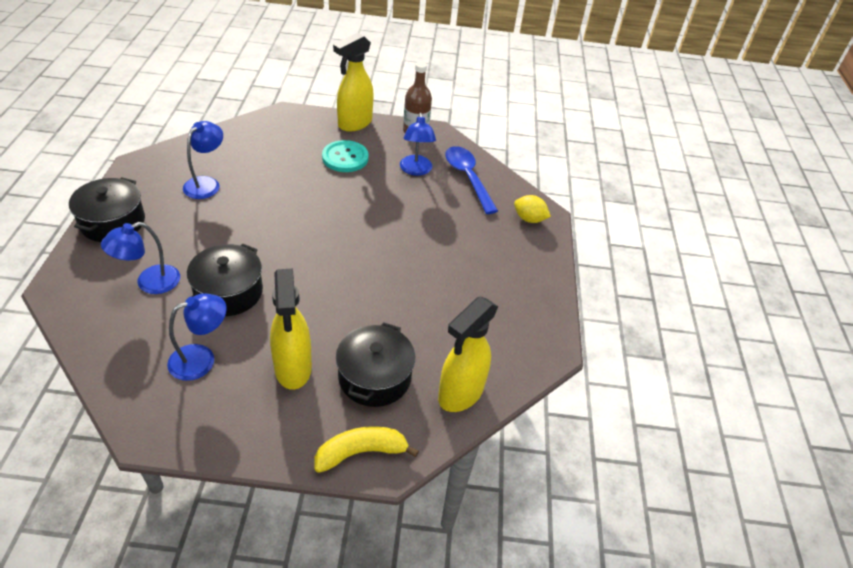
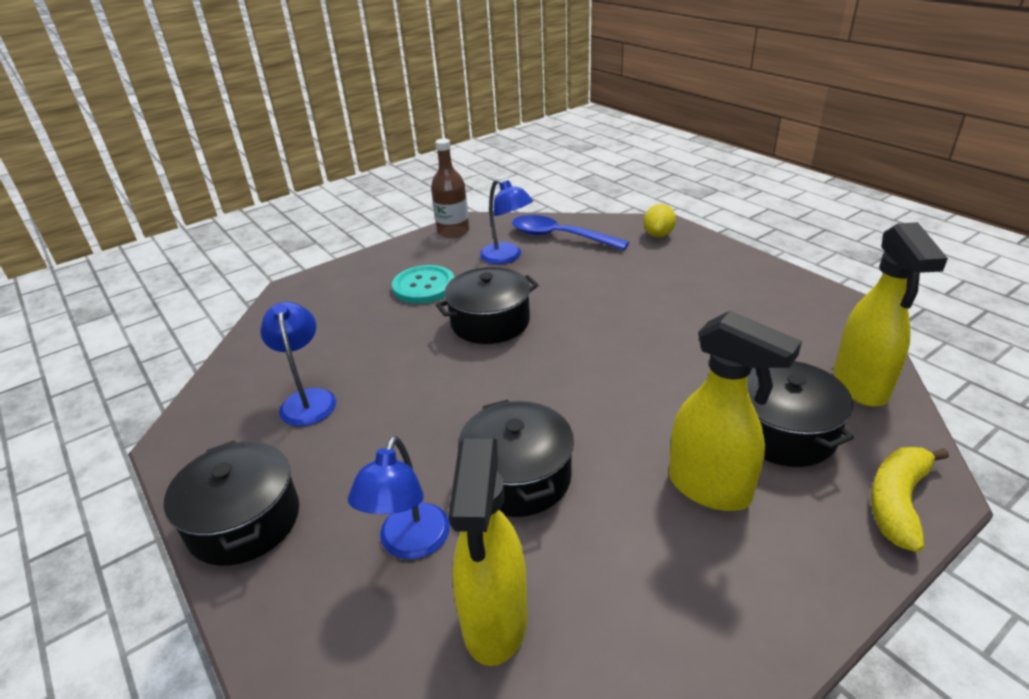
camera: 35 degrees left, 10 degrees down
(201, 359) = (610, 565): blue lamp -> none
(342, 204) = (490, 322): none -> black pot
(354, 124) = (384, 257): yellow spray bottle -> yellow spray bottle (495, 622)
(529, 219) = (658, 234): yellow lemon -> yellow lemon turned 60 degrees counterclockwise

